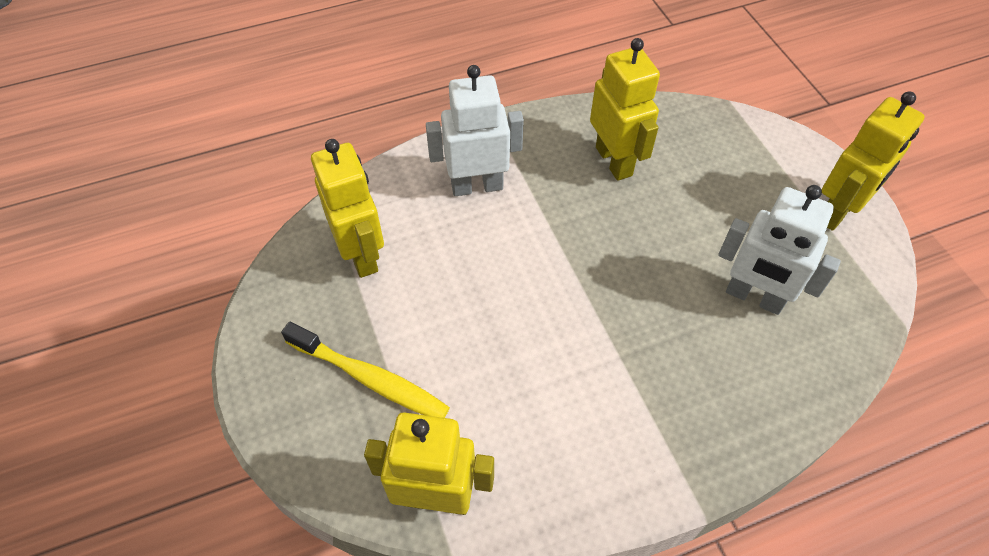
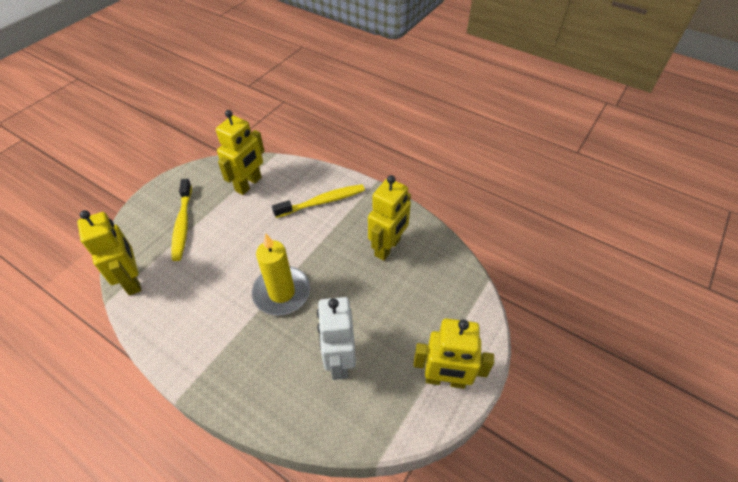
camera: 55 degrees right, 5 degrees down
(477, 186) = (322, 202): white robot -> yellow toothbrush
(605, 308) = (282, 292): none -> yellow candle

